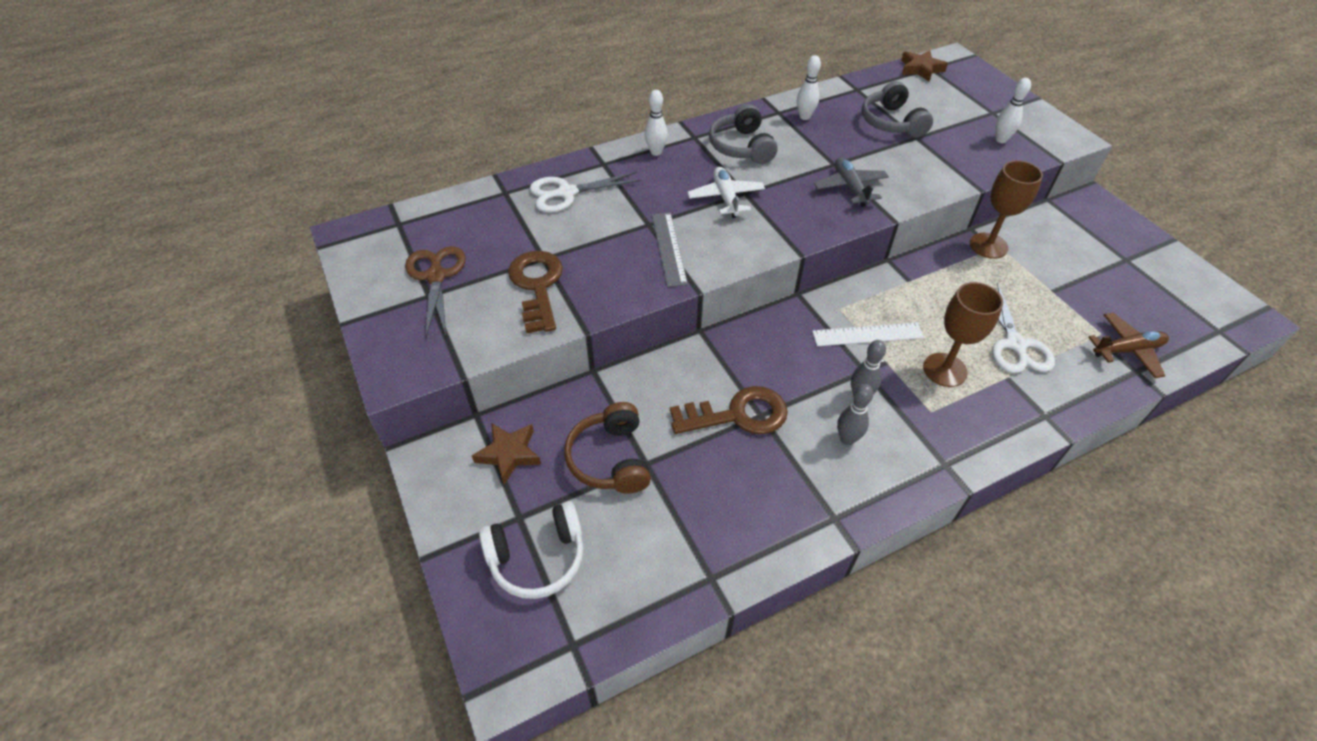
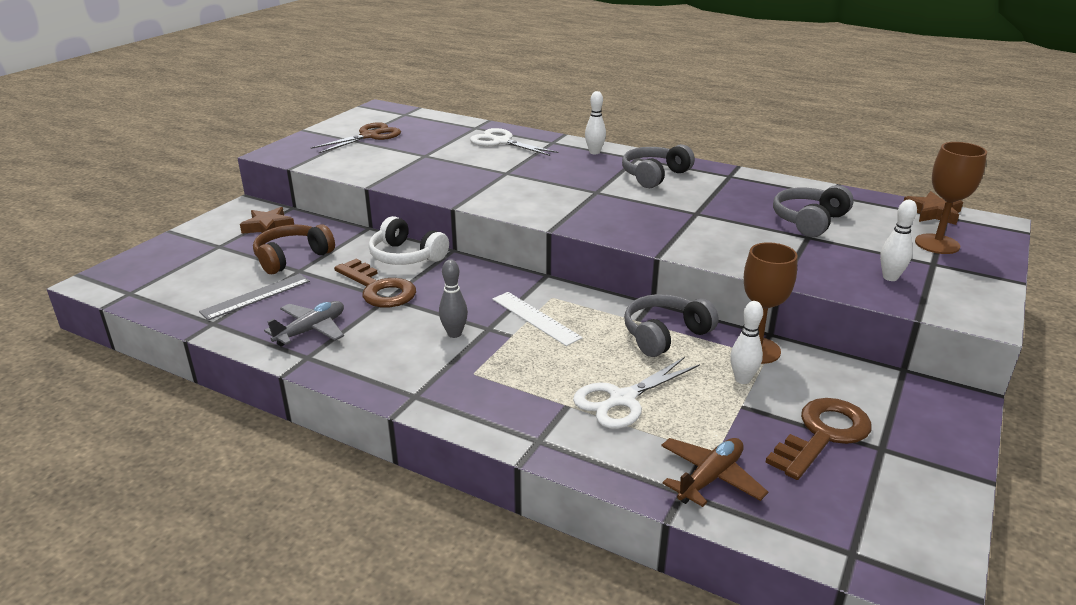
camera: 55 degrees right, 20 degrees down
(537, 286) = (395, 161): brown key -> brown key (823, 435)
(537, 557) = (190, 261): white headphones -> white headphones (406, 256)
(669, 248) = (488, 185): grey ruler -> grey ruler (256, 296)
(726, 198) = (578, 187): white plane -> none
(804, 117) = (743, 186): white bowling pin -> white bowling pin (742, 379)
(847, 439) = (398, 340): grey bowling pin -> none
(850, 187) = (673, 227): grey plane -> grey plane (311, 330)
(940, 278) = (665, 335): none -> grey headphones
(945, 370) = (536, 367): brown goblet -> brown goblet (937, 244)
(1127, 350) = (710, 478): brown plane -> brown plane turned 90 degrees counterclockwise

